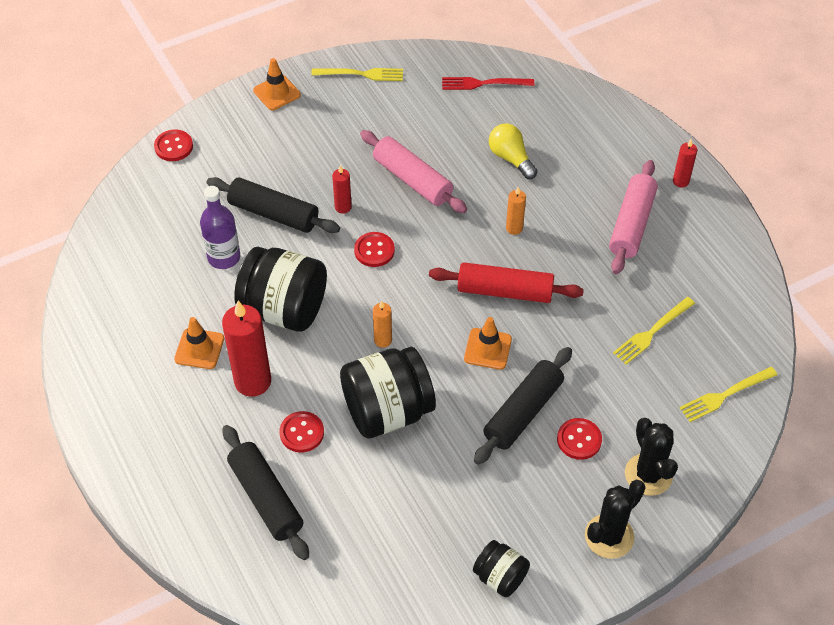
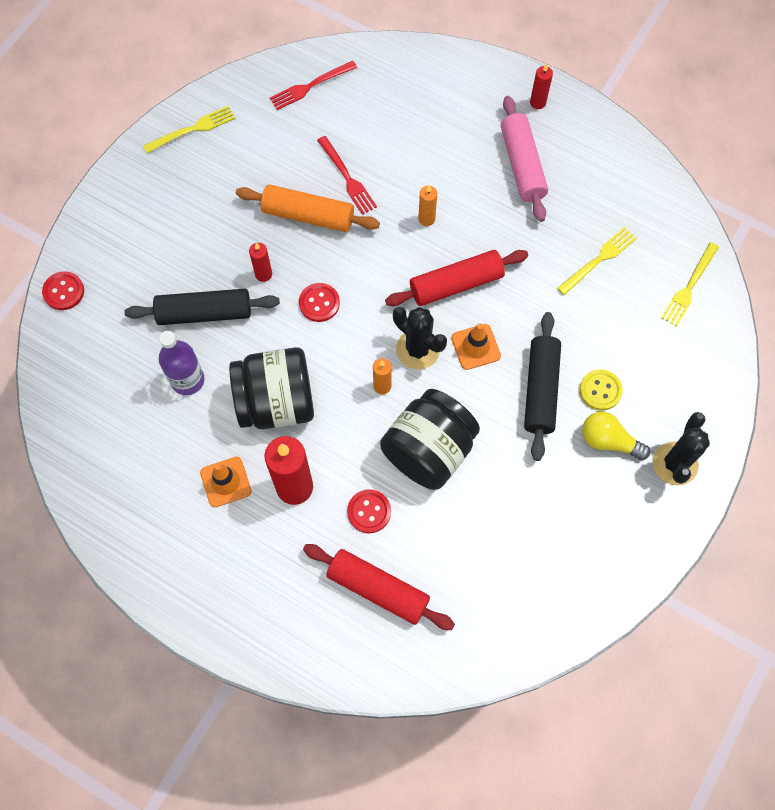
camera: 30 degrees left, 15 degrees up
(266, 498) = (378, 589): black rolling pin -> red rolling pin
(277, 93) = (125, 187): orange traffic cone -> none
(412, 179) = (308, 215): pink rolling pin -> orange rolling pin
(466, 166) = (347, 178): none -> red fork
(500, 577) = (613, 548): black jar -> none
(511, 158) = (381, 151): yellow light bulb -> yellow light bulb (608, 441)
(579, 440) = (600, 390): red button -> yellow button
(648, 475) = (672, 391): black cactus -> black cactus (418, 349)
(652, 332) = (599, 259): yellow fork -> yellow fork turned 150 degrees counterclockwise

